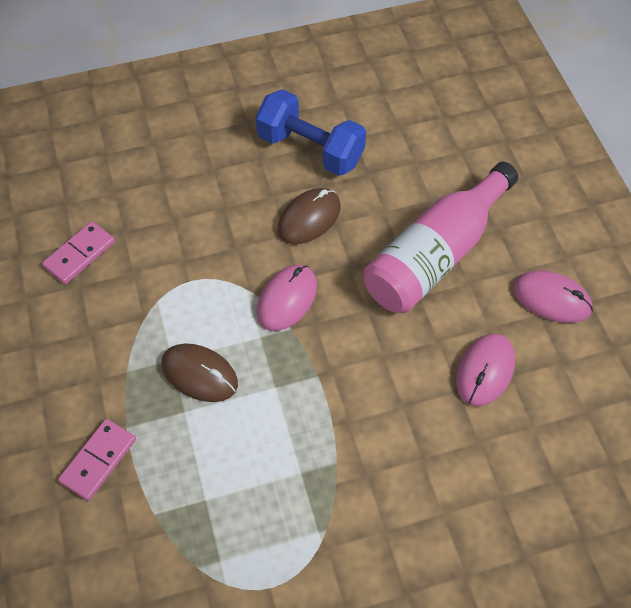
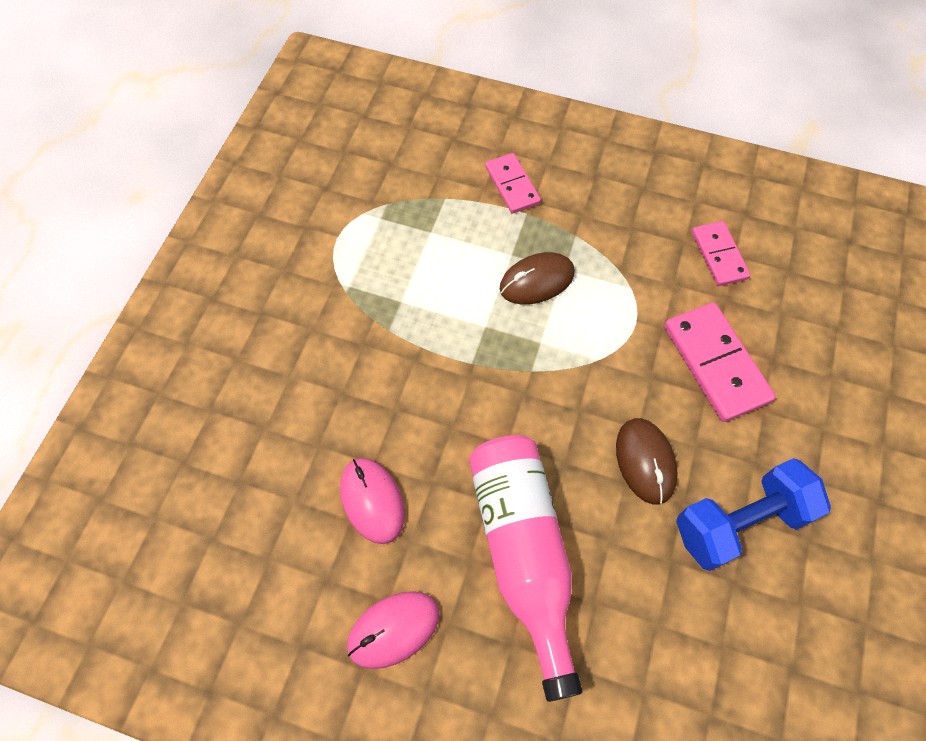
camera: 125 degrees right, 5 degrees up
(192, 212) = (716, 363): none -> pink domino
(287, 299) = (564, 385): pink mouse -> none

